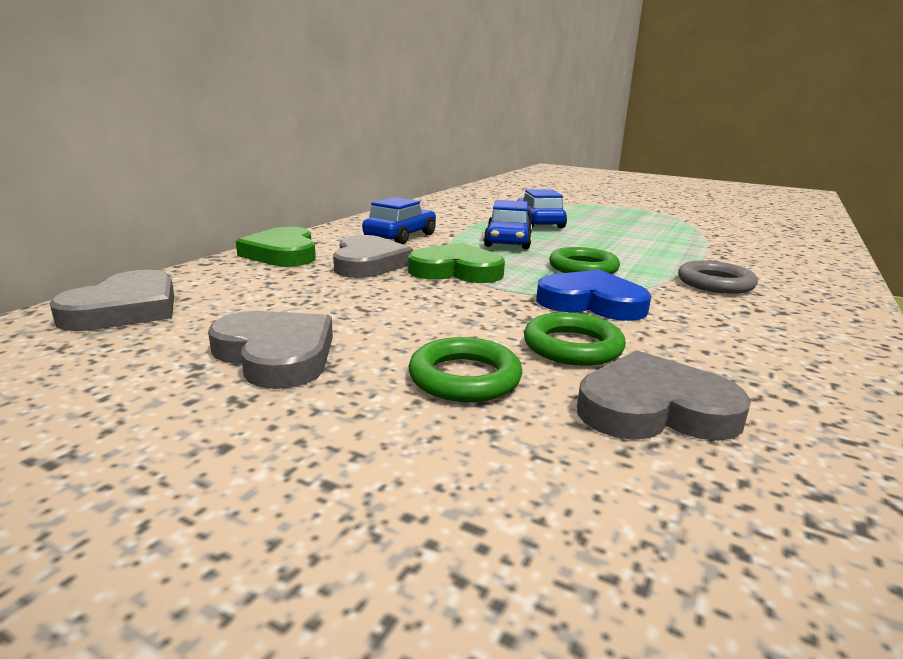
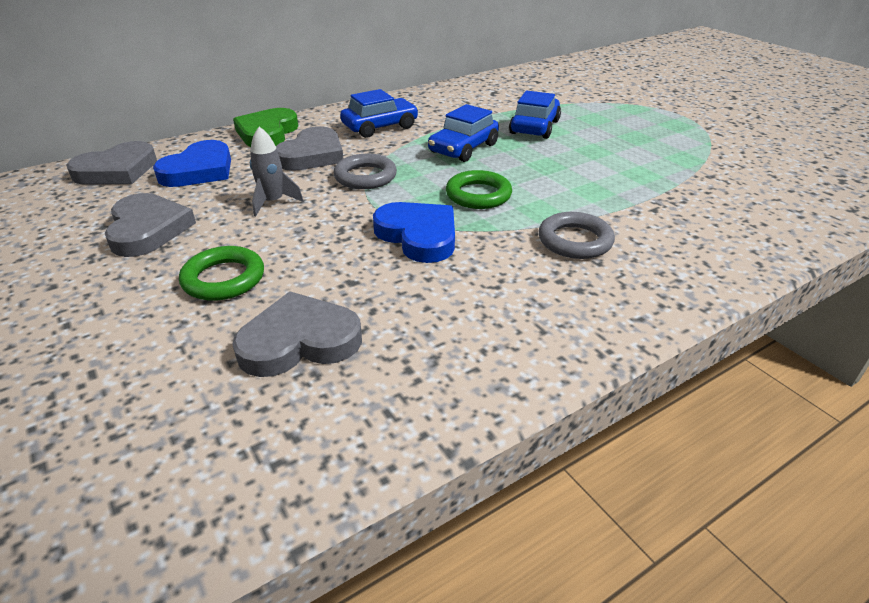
camera: 30 degrees right, 15 degrees up
(250, 292) = (199, 170): none -> blue heart
(396, 304) = (273, 202): none -> grey rocket
(456, 271) = (365, 177): green heart -> grey ring
(572, 346) = (332, 274): green ring -> none
(654, 409) = (299, 341): grey heart -> grey heart turned 45 degrees counterclockwise

